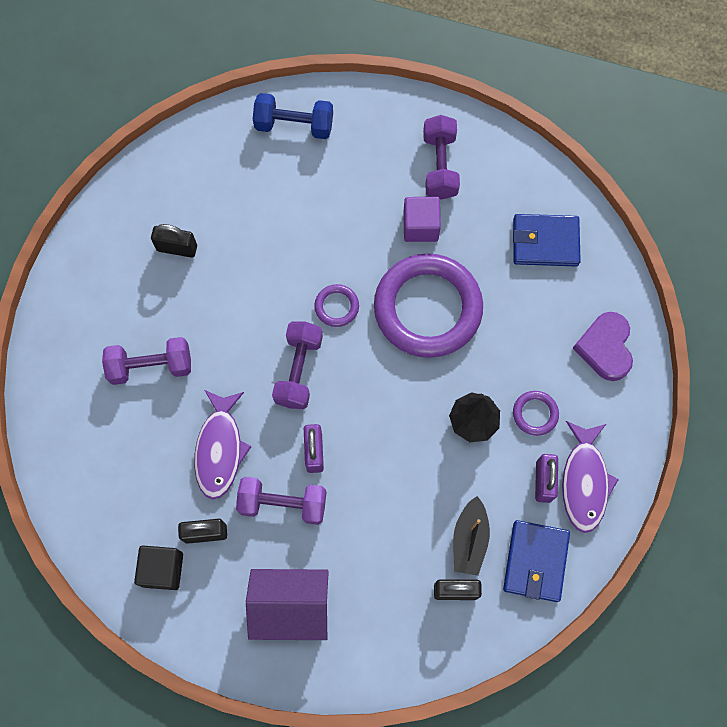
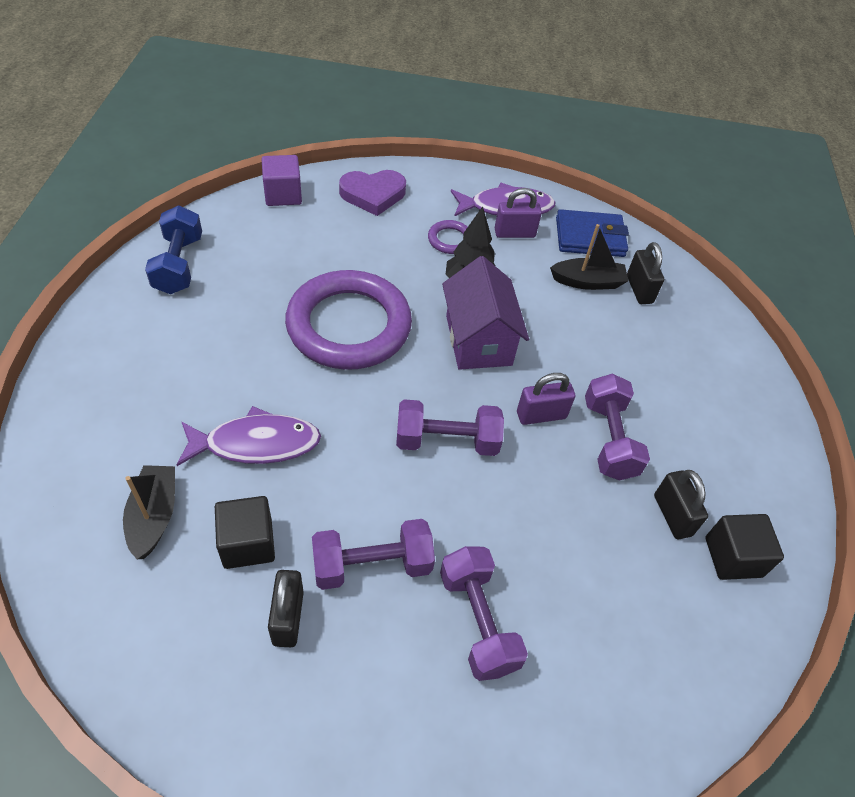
camera: 105 degrees left, 20 degrees down
(220, 449) = (567, 514): purple fish -> purple fish (256, 443)
(234, 225) = (248, 543): none -> black cube
(264, 168) = (154, 516): none -> black boat
(291, 606) = (713, 419): purple house -> purple house (478, 340)
(294, 125) = (84, 486): blue dumbbell -> blue dumbbell (178, 265)
(336, 307) = (357, 410): purple ring -> none
(420, 226) = (245, 337): purple cube -> purple cube (283, 195)
(439, 166) = (162, 324): purple dumbbell -> purple dumbbell (372, 565)
(545, 242) = (261, 236): blue wallet -> none

